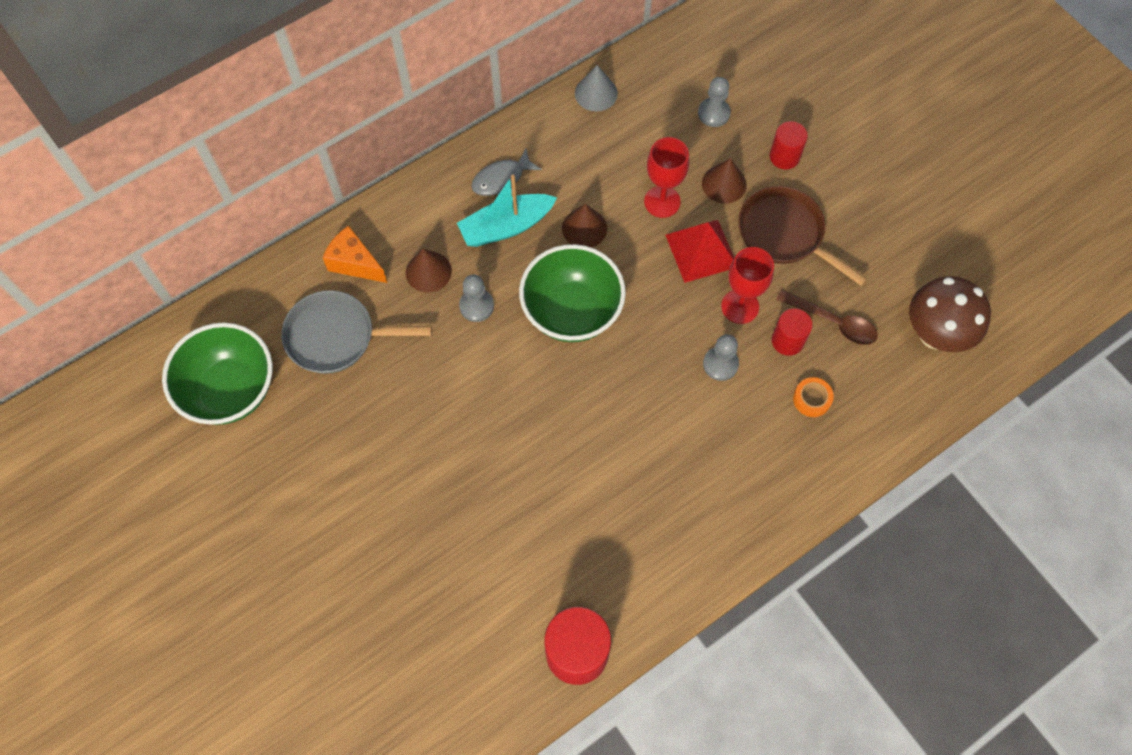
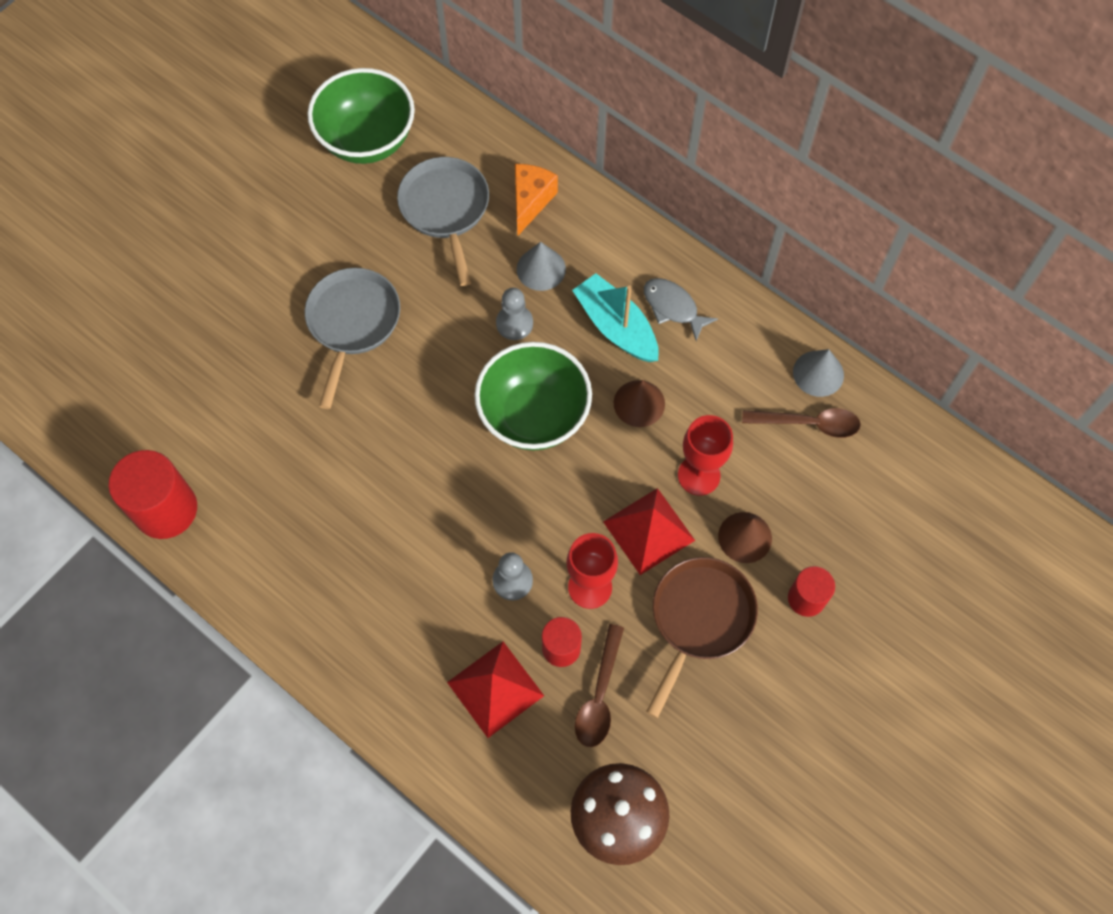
camera: 75 degrees right, 0 degrees up
(428, 271) = (541, 269): brown cone -> grey cone
(431, 444) = (352, 323): none -> grey pan
(638, 112) = (808, 424): none -> brown spoon
(713, 113) = (838, 506): grey pawn -> none
(812, 399) = (495, 688): orange tape -> red pyramid

